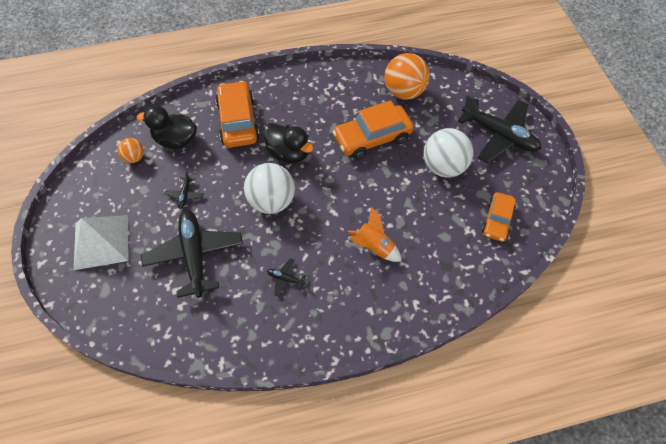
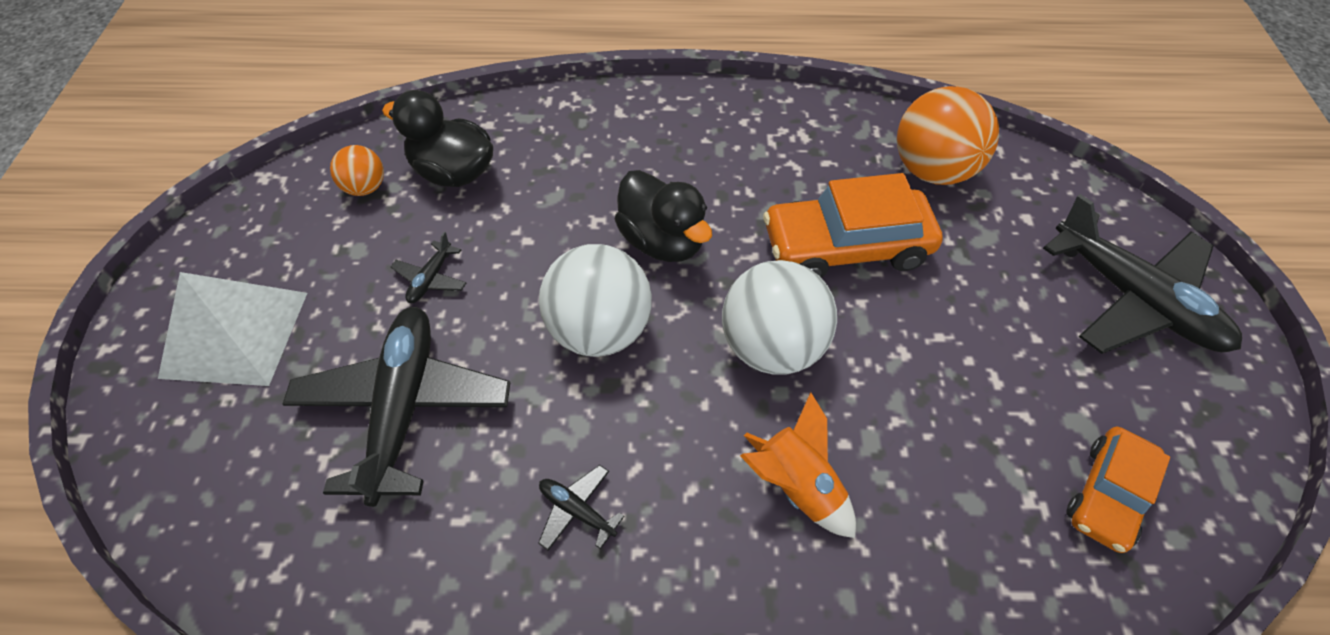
camera: 15 degrees right, 5 degrees down
(238, 121) = (582, 161): orange car -> none
(443, 166) = (994, 340): white ball -> white ball (772, 347)

